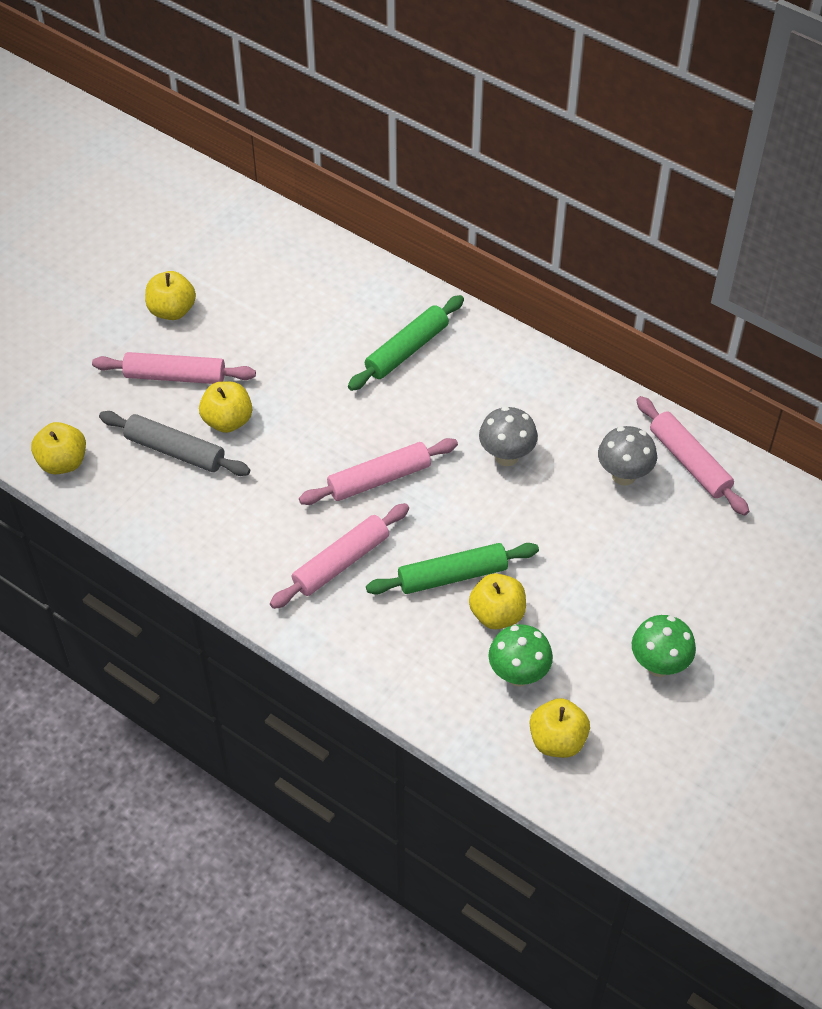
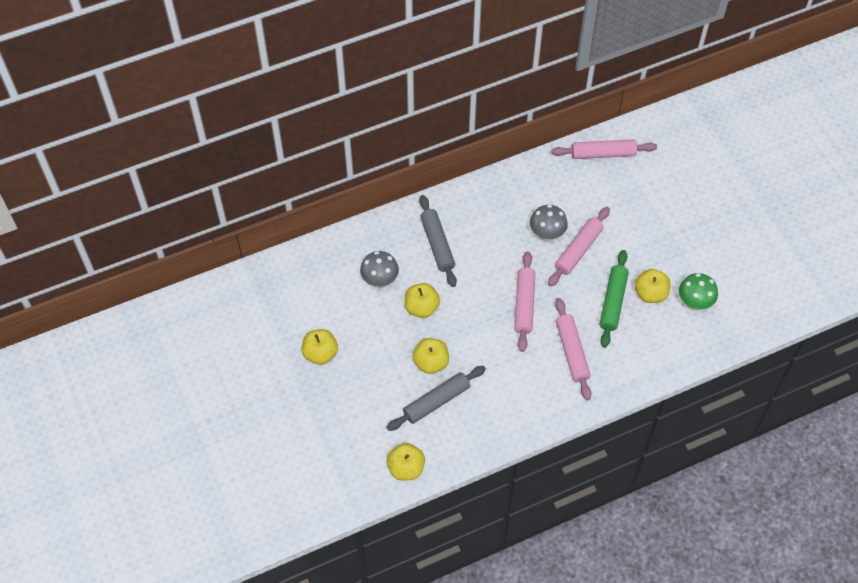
camera: 60 degrees left, 5 degrees up
(175, 376) = (376, 375): pink rolling pin -> pink rolling pin (578, 250)
(407, 350) = (437, 244): green rolling pin -> grey rolling pin
(557, 740) = (743, 306): yellow apple -> yellow apple (421, 308)
(623, 475) = (593, 188): grey mushroom -> grey mushroom (380, 281)
(658, 665) = (722, 237): green mushroom -> none

